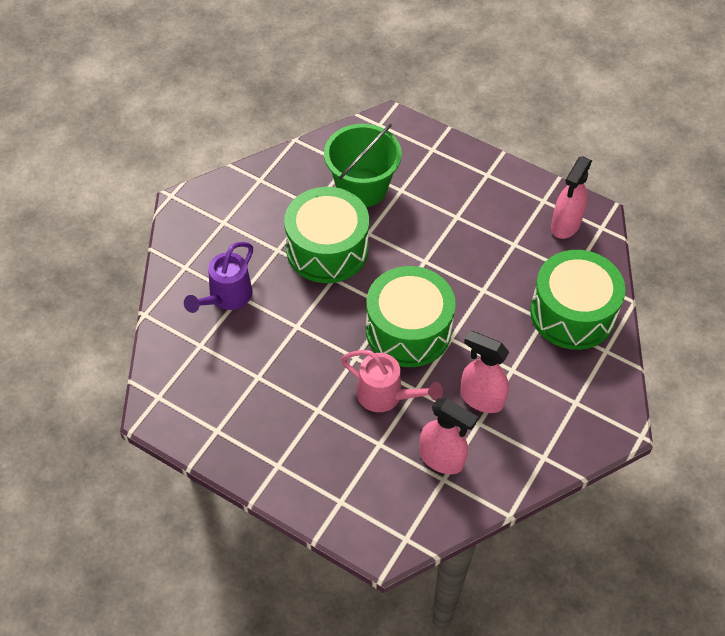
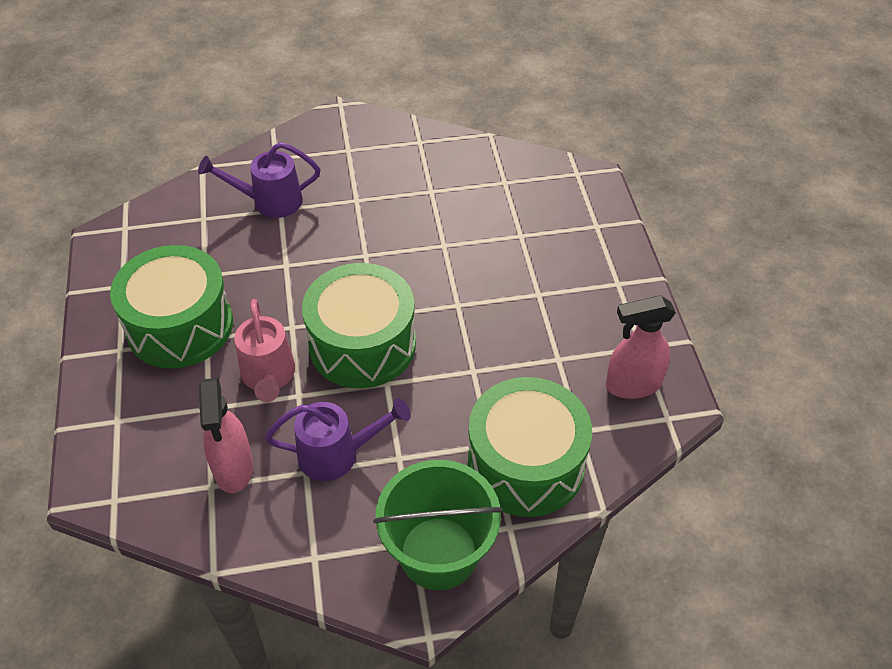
camera: 50 degrees right, 5 degrees down
(327, 249) = (393, 230): green drum -> green drum (180, 325)
(362, 187) = (490, 208): green bucket -> green bucket (438, 553)
(481, 398) = (337, 454): pink spray bottle -> purple watering can

